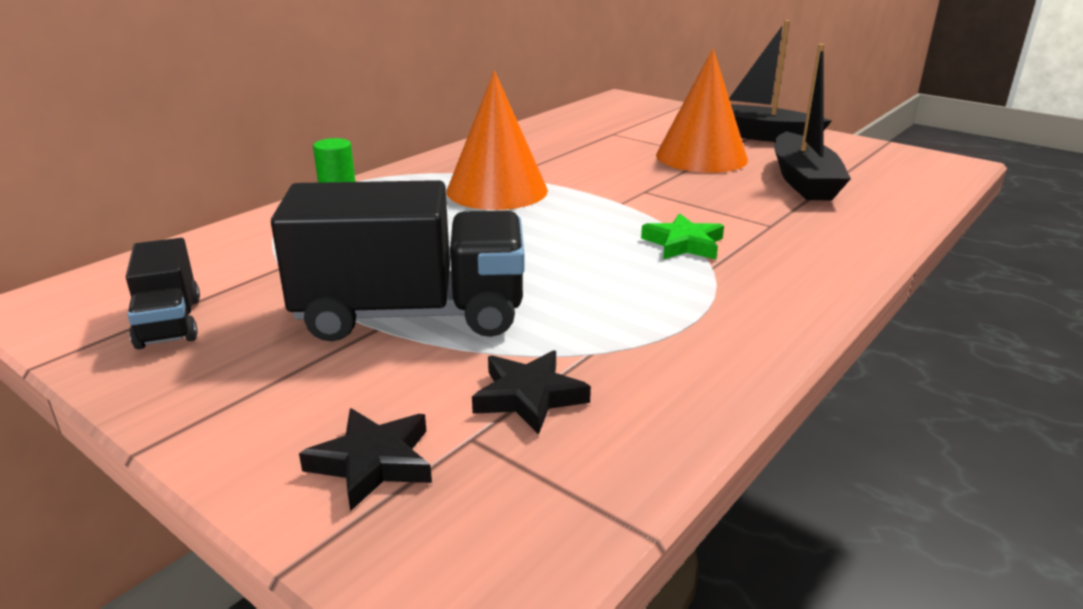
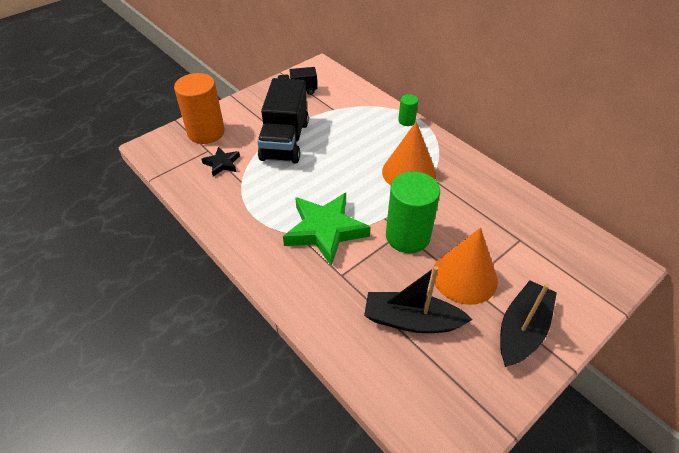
camera: 100 degrees right, 20 degrees up
(373, 462) = (206, 132): black star -> orange cylinder
(651, 187) = (407, 236): none -> green cylinder
(683, 244) = (325, 230): green star -> green star, size x2.01

